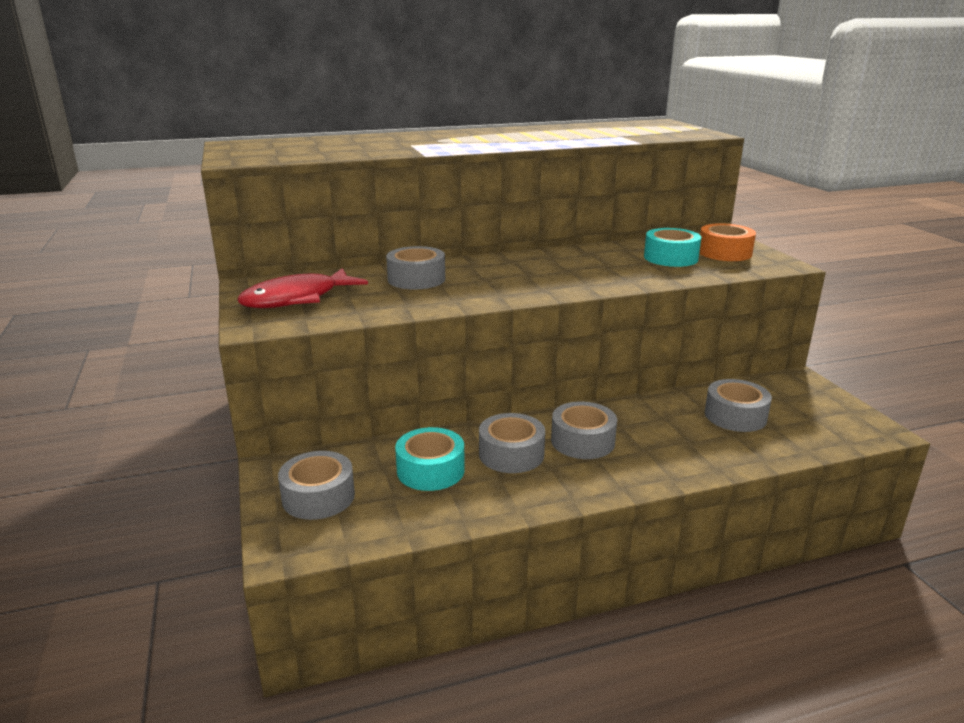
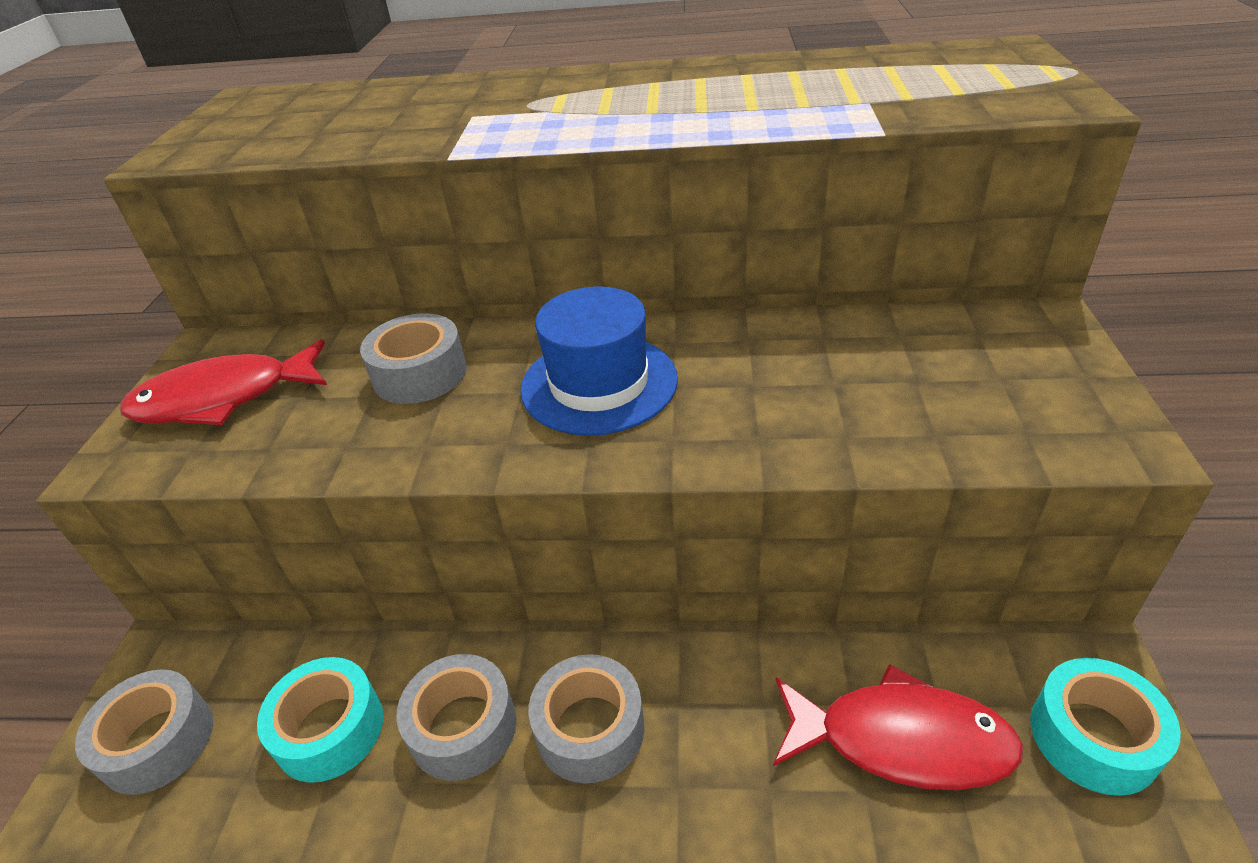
camera: 25 degrees right, 15 degrees up
(527, 272) = (599, 384): none -> blue hat
(670, 258) = (890, 379): turquoise tape -> turquoise tape (1093, 737)
(724, 253) = (1013, 378): orange tape -> none
(735, 416) = (901, 740): grey tape -> red fish

